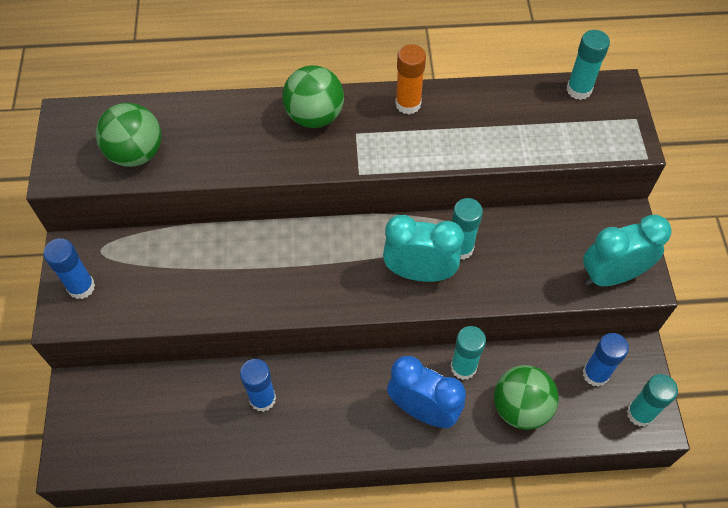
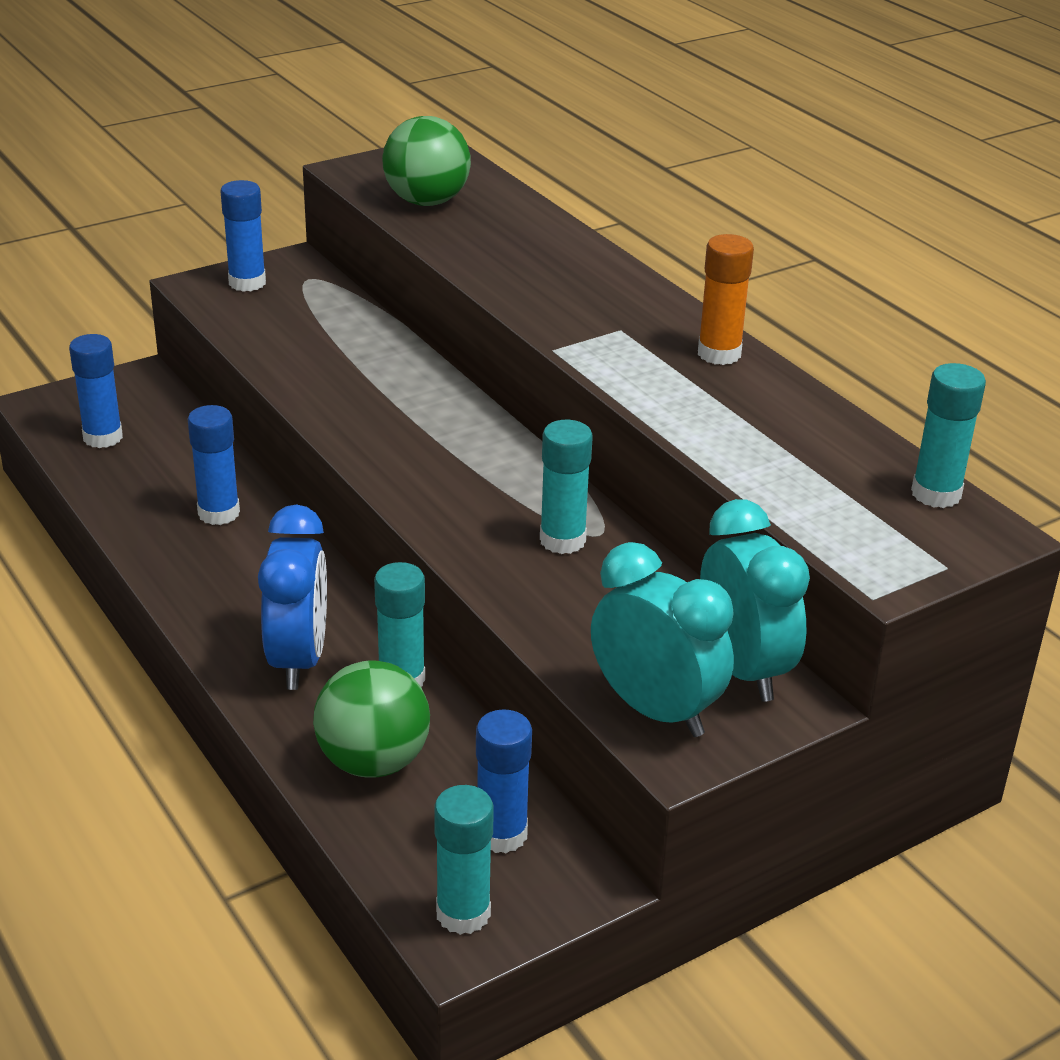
camera: 60 degrees right, 25 degrees down
(136, 436) = (103, 437): none -> blue glue stick
(314, 116) = (614, 293): green ball -> none
(419, 273) = (484, 515): turquoise clock -> turquoise clock (743, 669)

